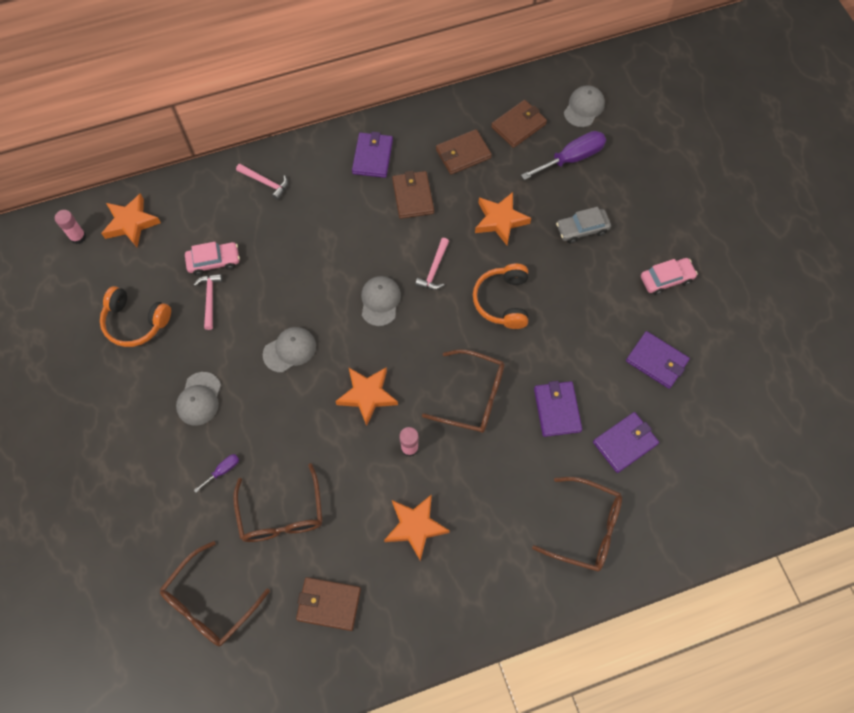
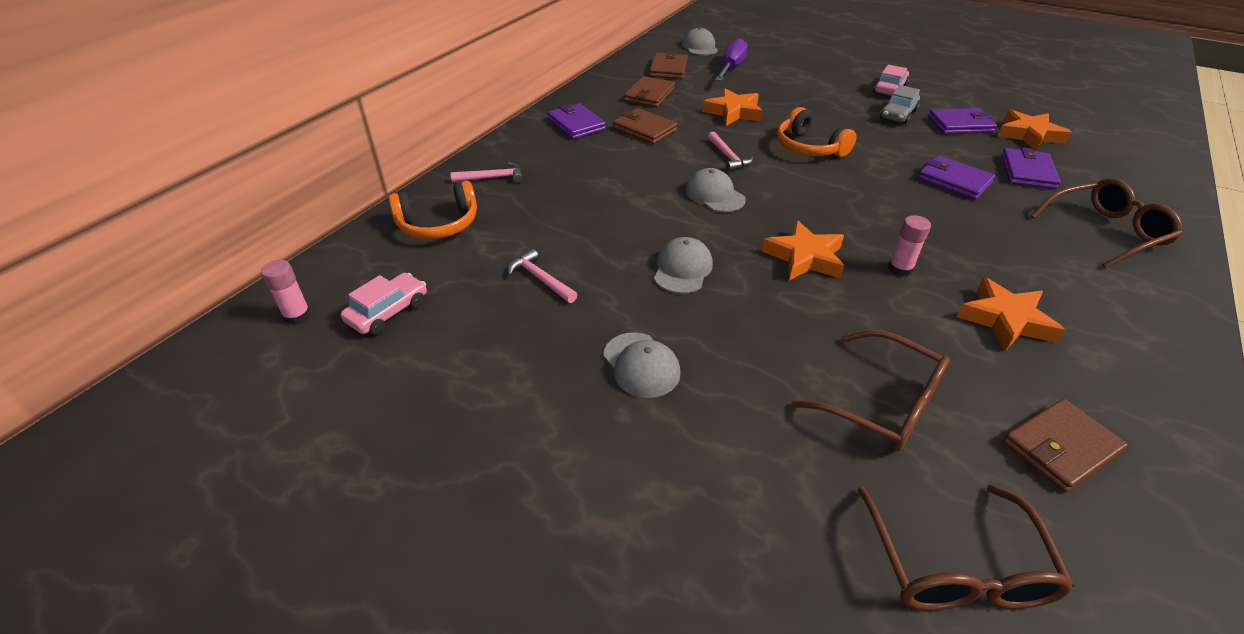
camera: 40 degrees left, 25 degrees down
(131, 223) = (364, 271): orange star -> orange star (1029, 135)
(135, 322) = (469, 346): orange headphones -> orange headphones (438, 224)
(214, 261) = (507, 250): pink car -> pink car (388, 312)
(223, 470) = (762, 411): purple screwdriver -> none
(473, 397) = (887, 208): brown glasses -> none
(582, 229) = (796, 92): grey car -> grey car (898, 114)

